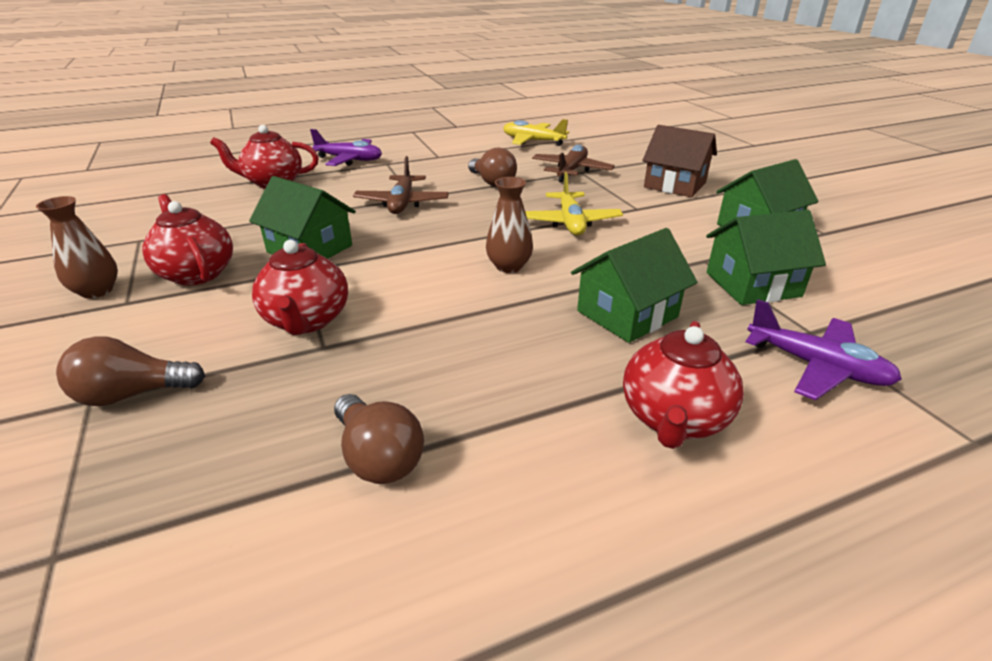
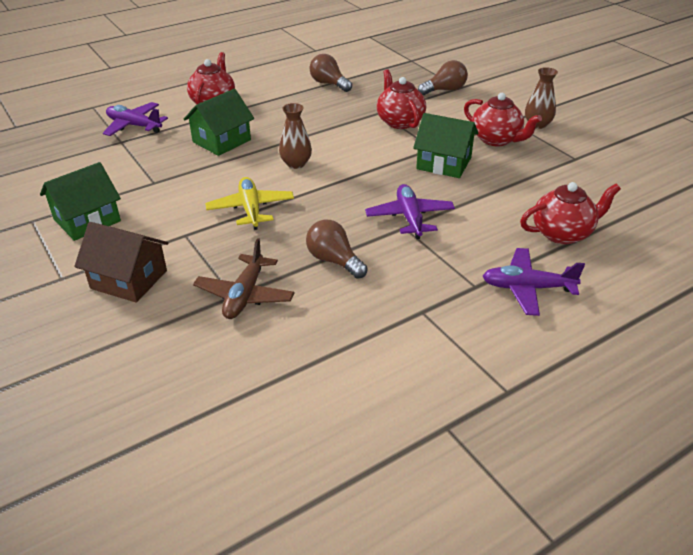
camera: 170 degrees right, 5 degrees up
(402, 203) = (409, 217): brown plane -> purple plane
(532, 141) = (301, 378): yellow plane -> none
(752, 284) = (132, 166): green house -> none

